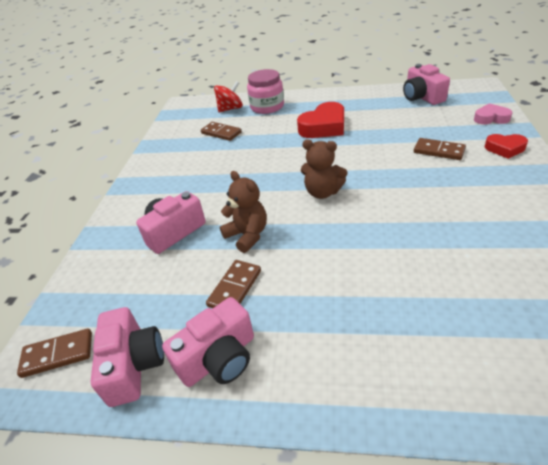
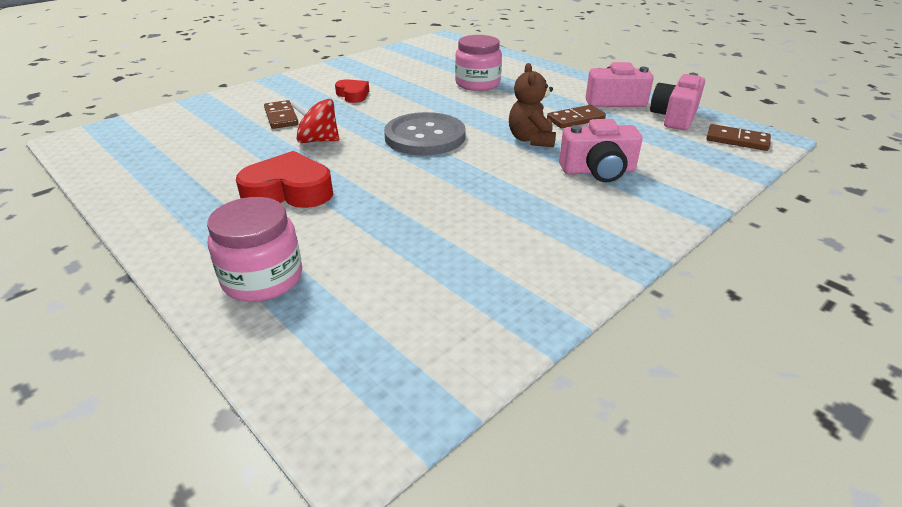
camera: 145 degrees left, 5 degrees down
(221, 133) = (406, 269): brown domino -> none
(230, 109) = (311, 322): red spinning top -> red spinning top (318, 140)
(322, 192) = (425, 137): brown teddy bear -> grey button
(397, 290) = (477, 84): none -> pink jar
(422, 97) = (132, 162): pink camera -> none
(491, 118) = (179, 115): pink heart -> none
(505, 149) = (247, 97): red heart -> red heart (353, 95)

